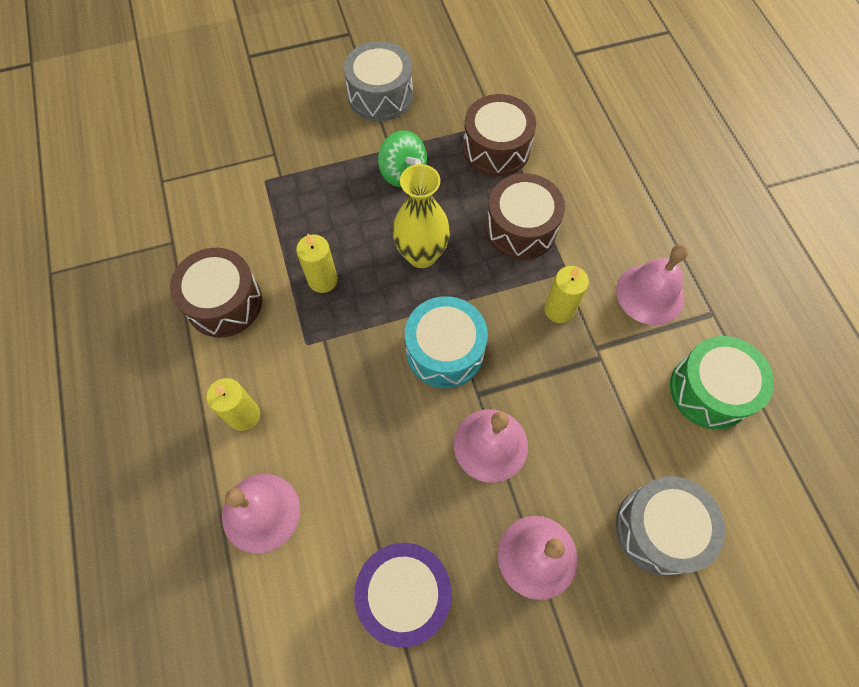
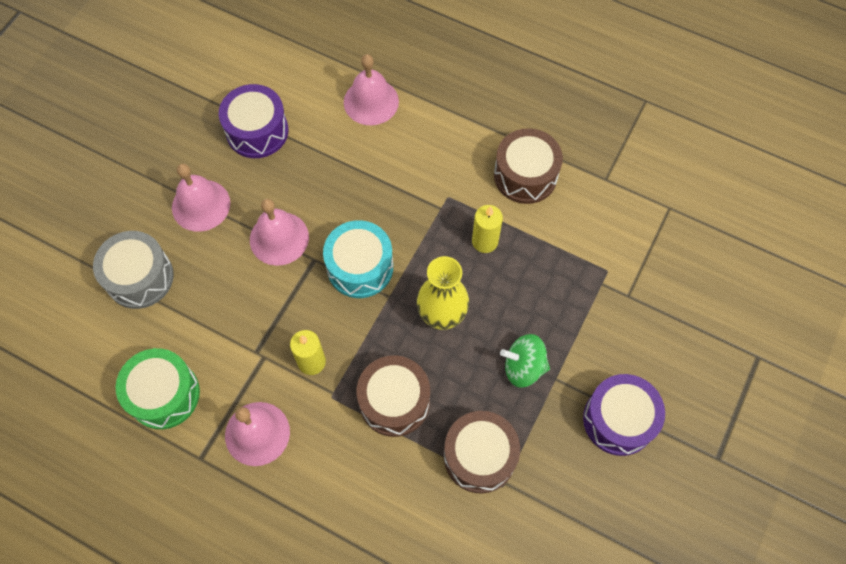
camera: 135 degrees right, 0 degrees up
(244, 415) = (436, 132): yellow candle -> none
(380, 95) = (618, 420): grey drum -> purple drum

